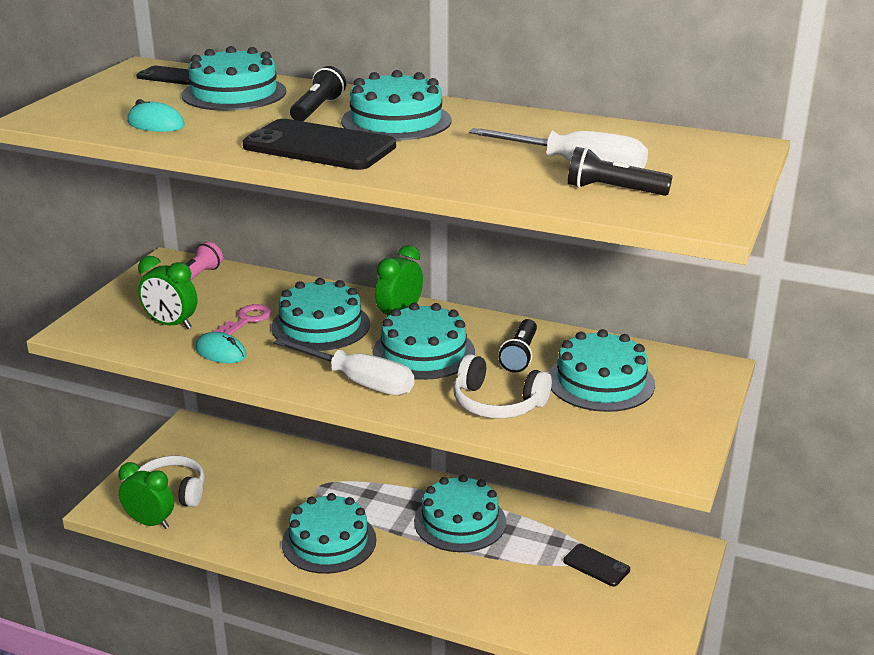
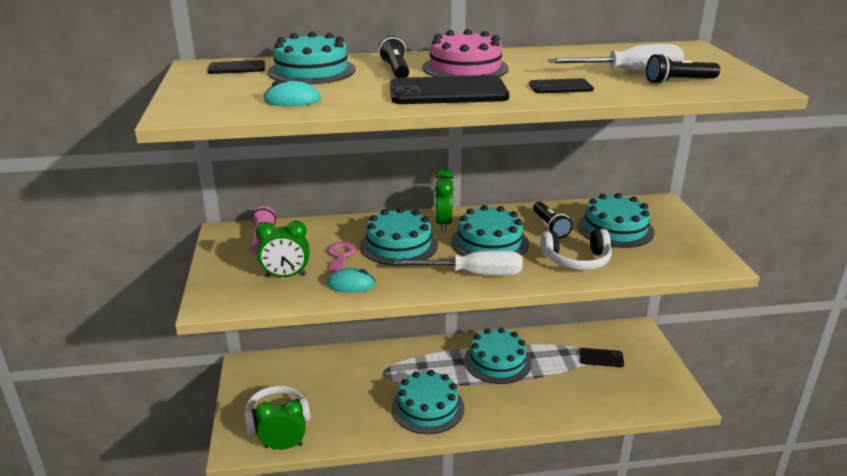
camera: 30 degrees left, 0 degrees up
(396, 121) = (465, 68): turquoise cake -> pink cake
(453, 166) = (560, 87): none -> black phone

